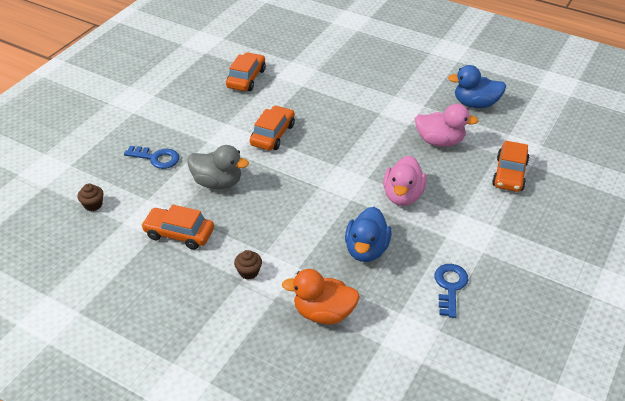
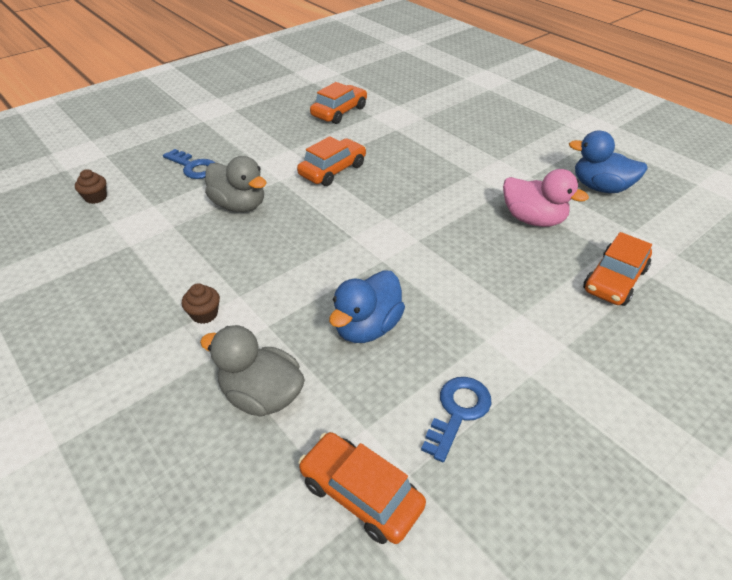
camera: 20 degrees right, 0 degrees up
(179, 234) = (159, 249): orange car -> orange car (360, 494)
(323, 313) = (262, 395): orange duck -> grey duck
(402, 196) = (451, 272): pink duck -> none

